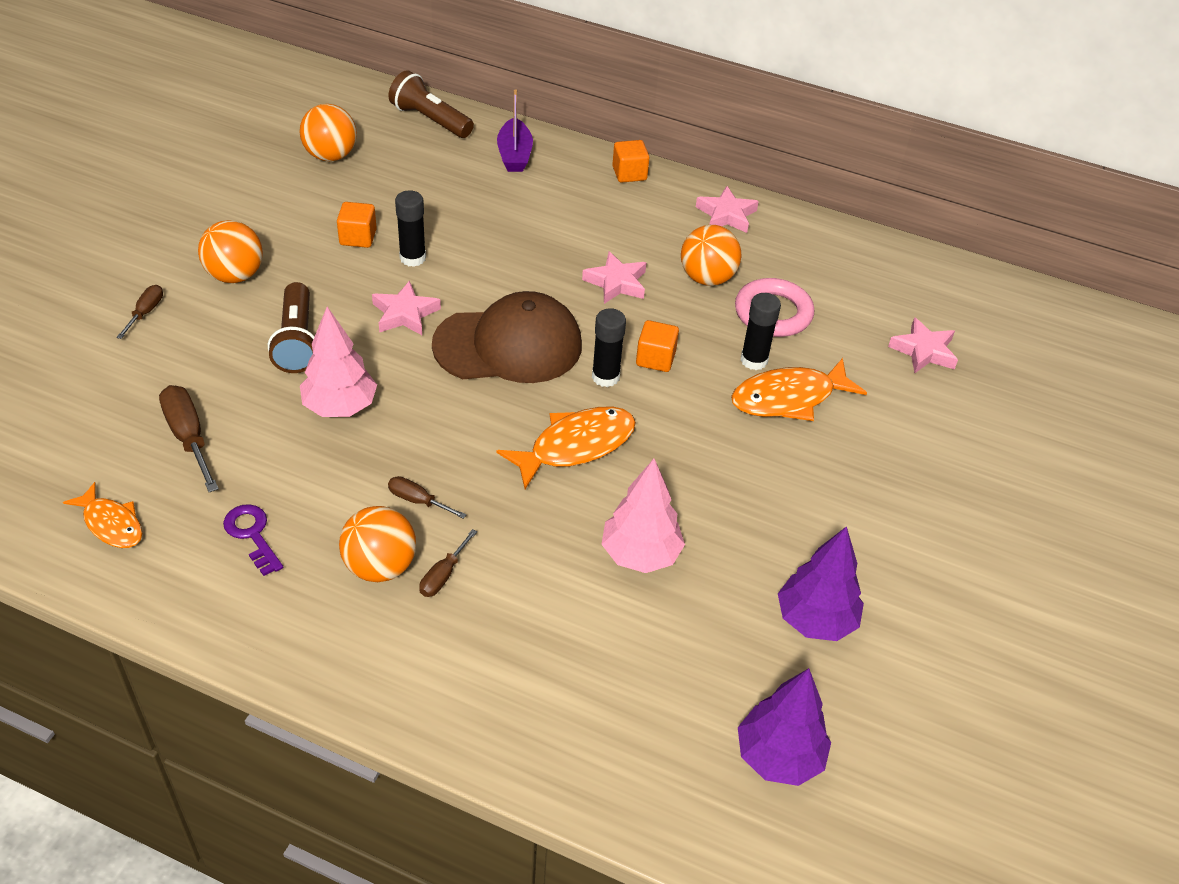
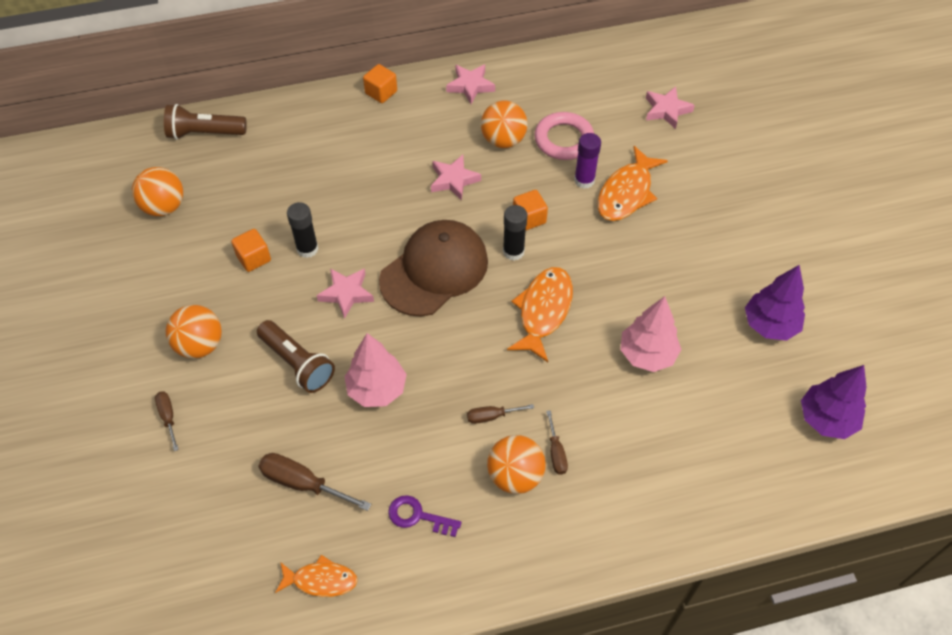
camera: 35 degrees left, 10 degrees up
(514, 155) = (292, 125): purple boat -> none
(754, 360) = (584, 180): black glue stick -> purple glue stick

